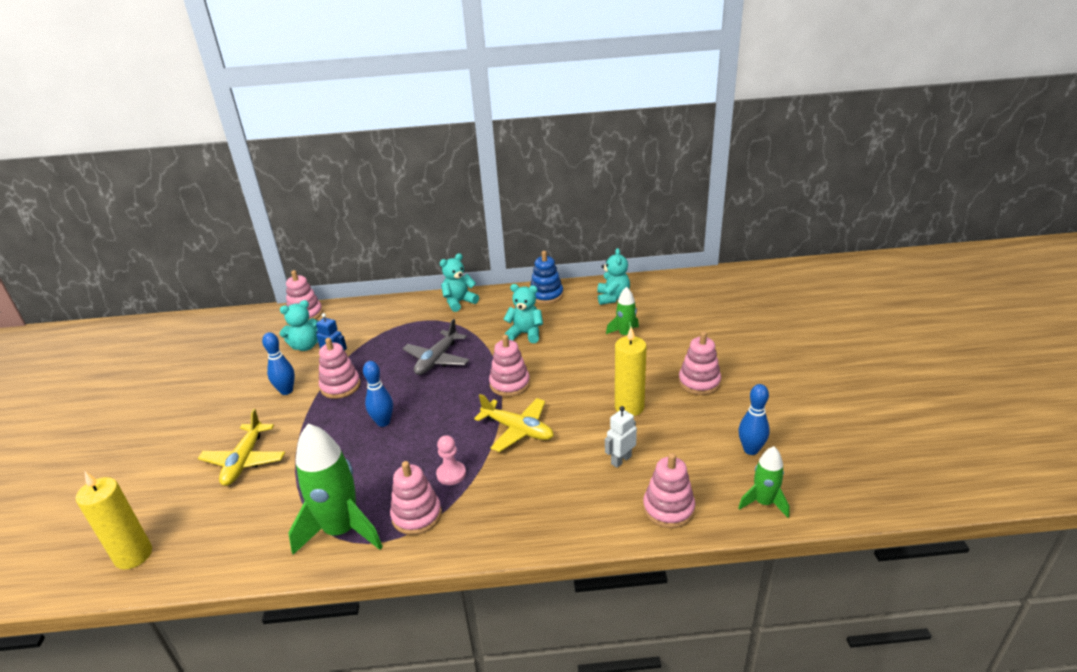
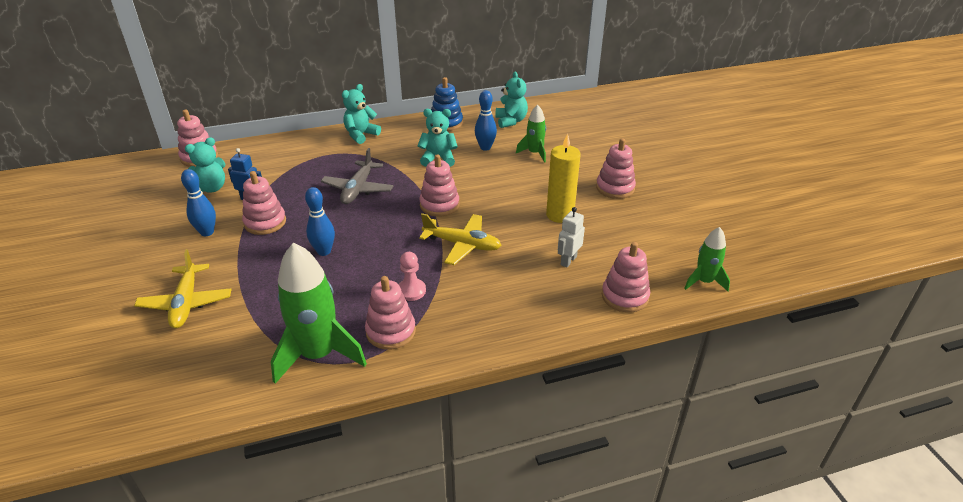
camera: 15 degrees left, 5 degrees up
(133, 555) = (94, 409): yellow candle -> none
(751, 450) = (678, 240): blue bowling pin -> blue bowling pin (485, 147)

